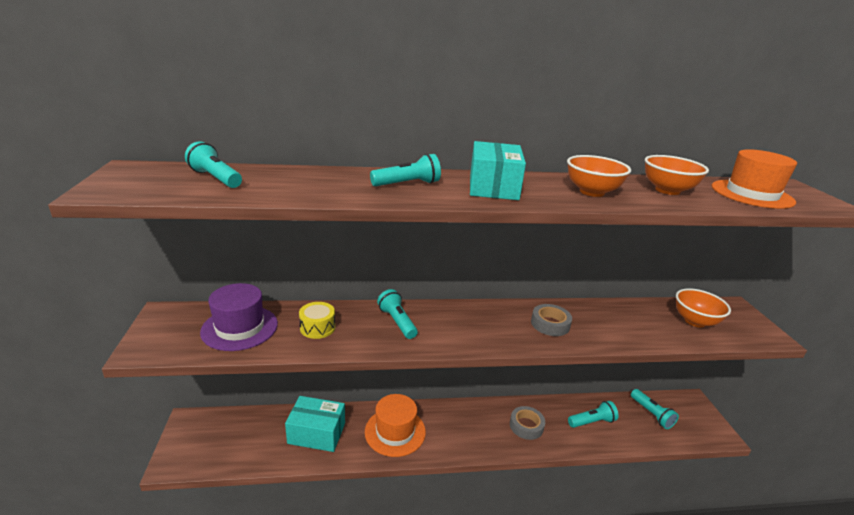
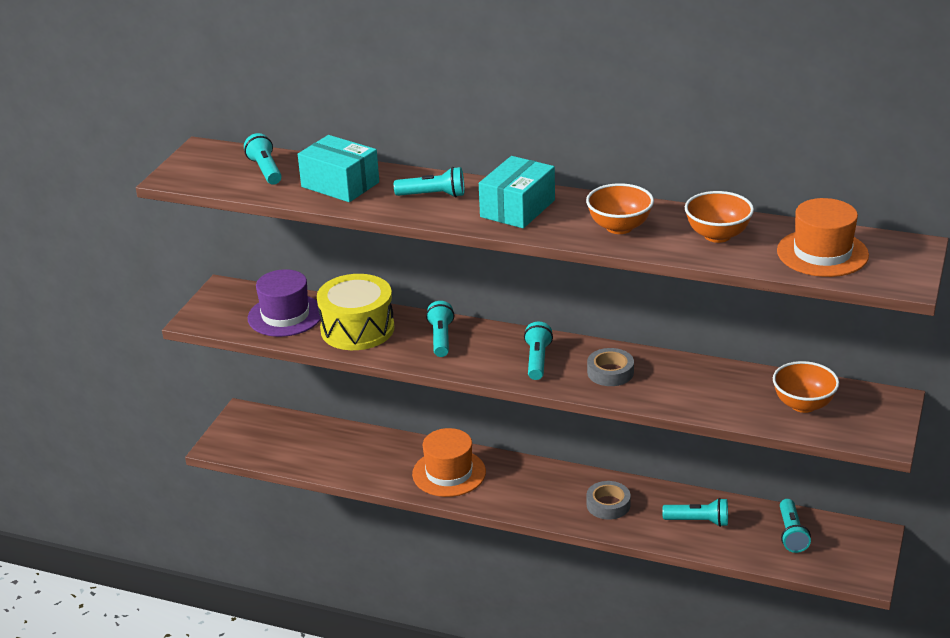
camera: 30 degrees right, 5 degrees up
(316, 433) = (364, 454): turquoise box -> turquoise box (340, 184)
(317, 328) = (357, 329): yellow drum -> yellow drum, size x1.99
(488, 325) = (537, 360): none -> turquoise flashlight

